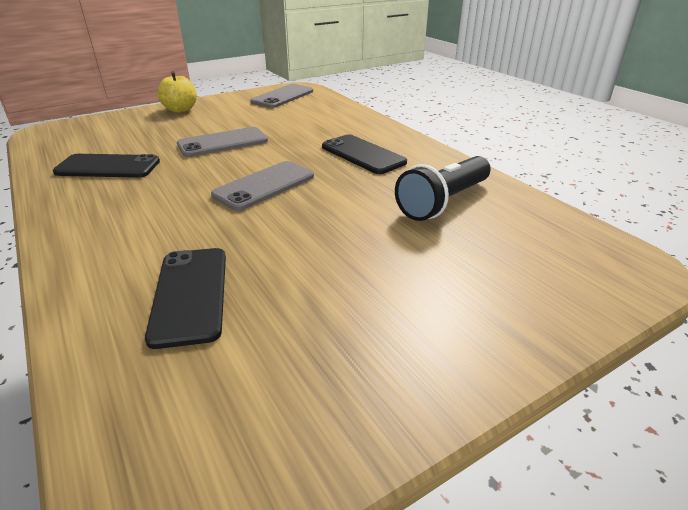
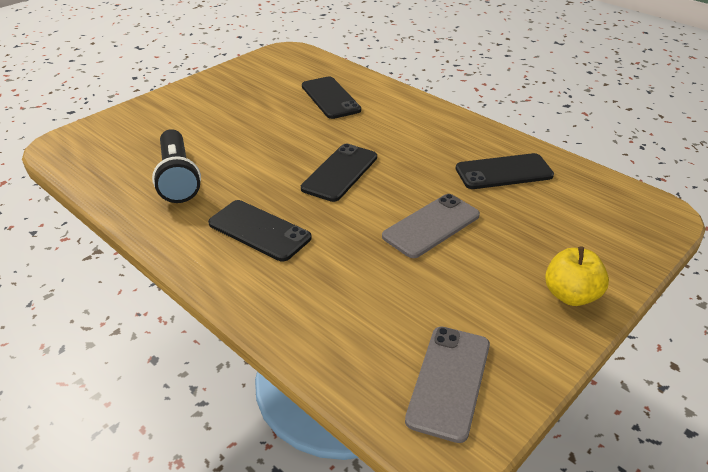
camera: 165 degrees right, 5 degrees up
(264, 186) = (340, 173): grey phone -> black phone
(443, 202) = (178, 178): black flashlight -> black flashlight turned 135 degrees clockwise

